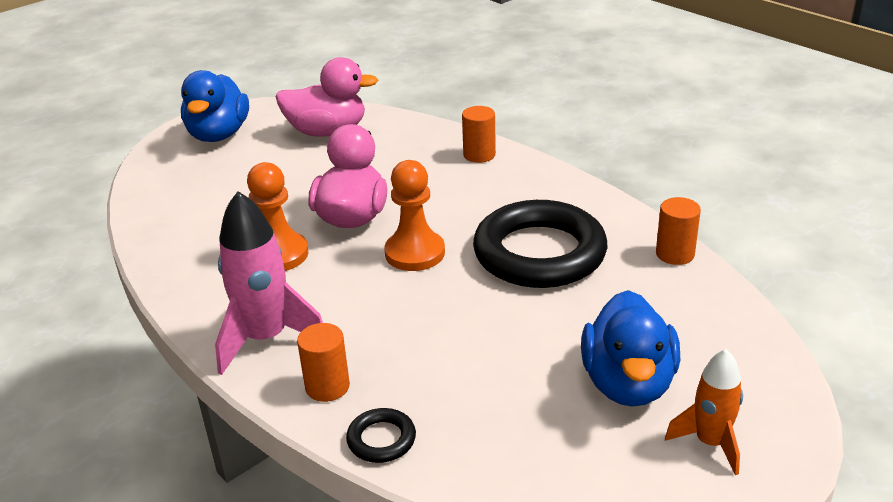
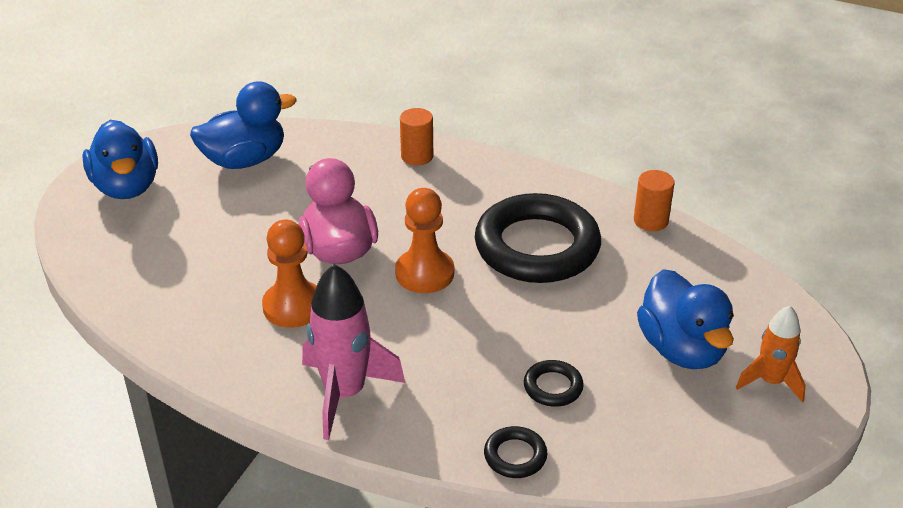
camera: 25 degrees left, 5 degrees up
(327, 132) = (244, 160): pink duck -> blue duck
(327, 386) = (435, 423): orange cylinder -> none
(465, 385) = (553, 387): none -> black ring

